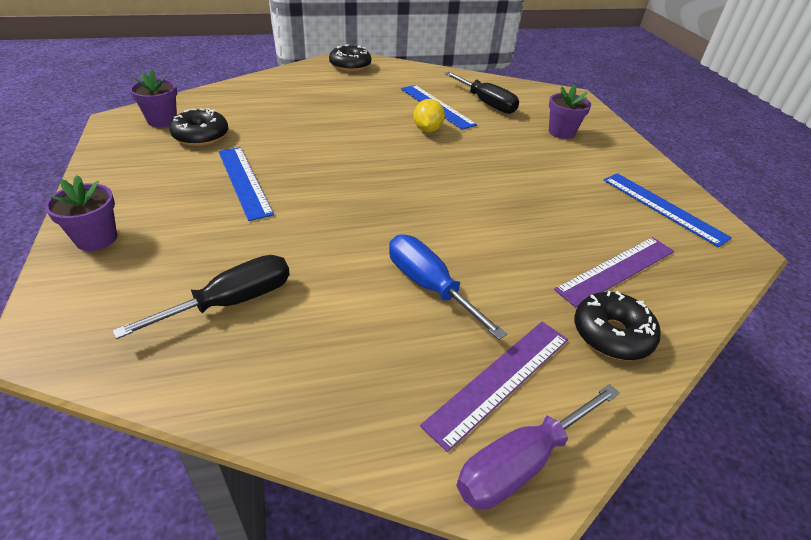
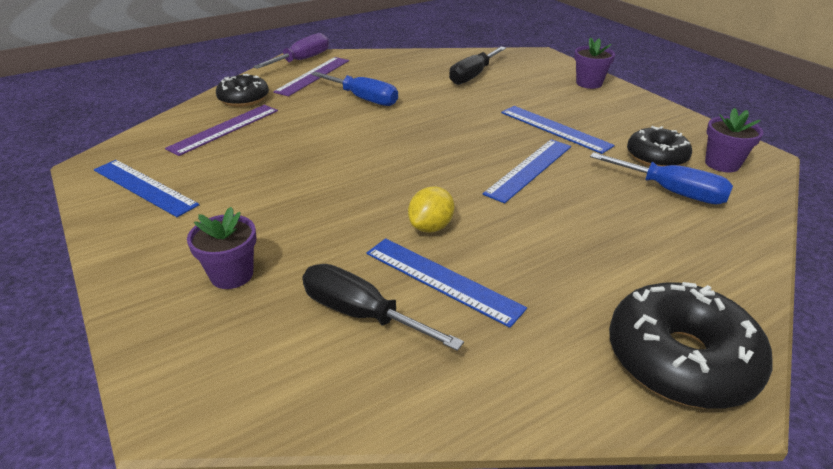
camera: 165 degrees right, 5 degrees down
(237, 113) = (671, 192): none -> blue screwdriver
(318, 150) = (529, 169): none -> blue ruler
(350, 66) = (680, 359): black donut -> black donut, size x1.56
(427, 130) = (431, 227): yellow lemon -> yellow lemon turned 45 degrees clockwise

